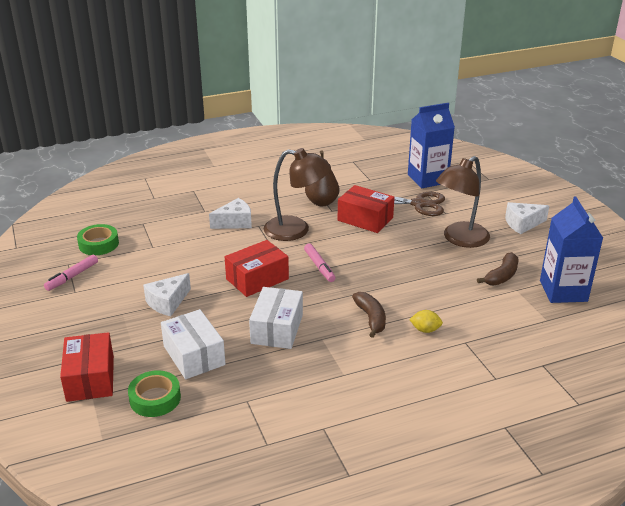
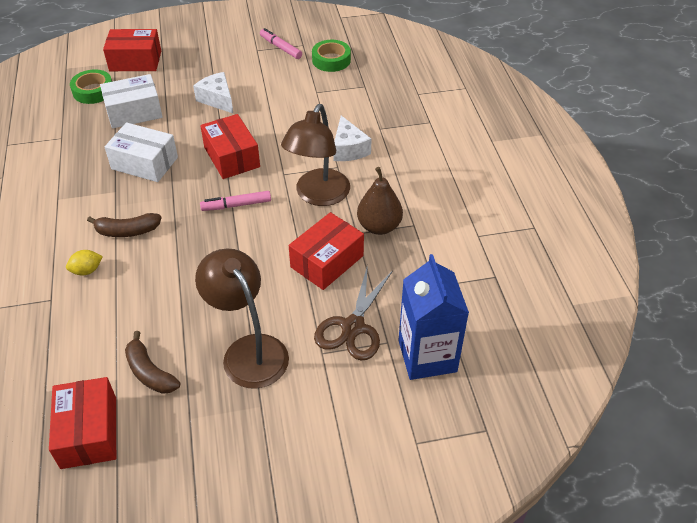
camera: 100 degrees right, 15 degrees up
(425, 330) = (87, 270): yellow lemon -> yellow lemon turned 45 degrees clockwise
(522, 224) = (265, 443): white cheese -> none
(563, 291) = (89, 432): blue carton -> red box

